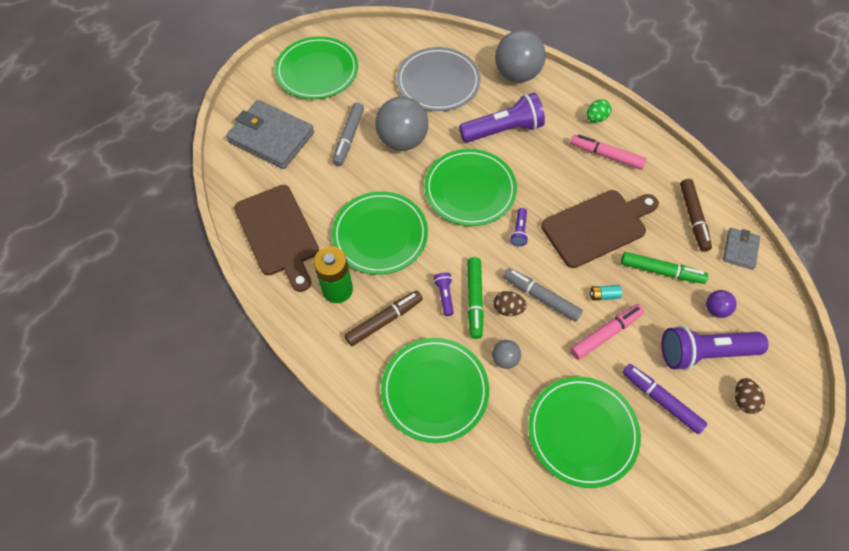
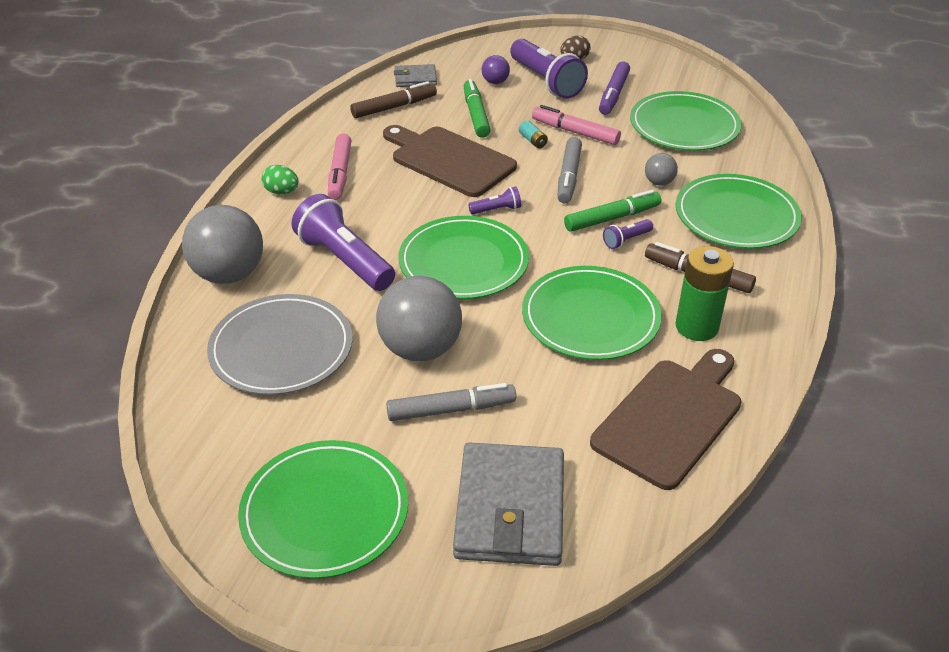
camera: 115 degrees left, 20 degrees down
(508, 309) = (602, 194): brown egg -> none

